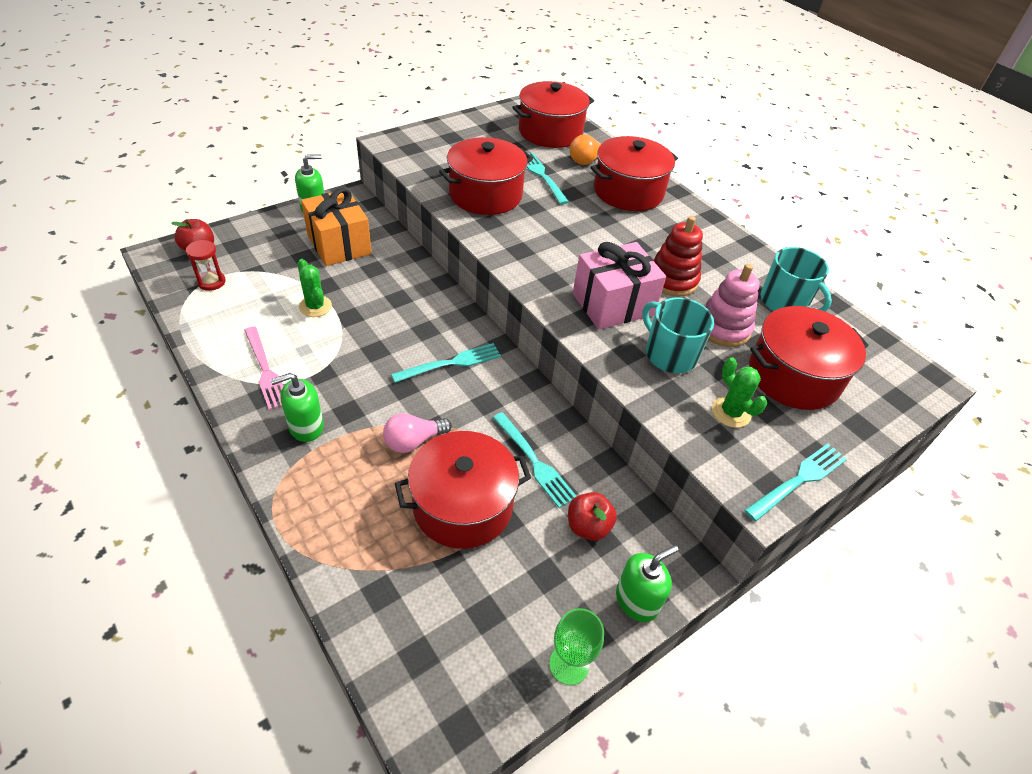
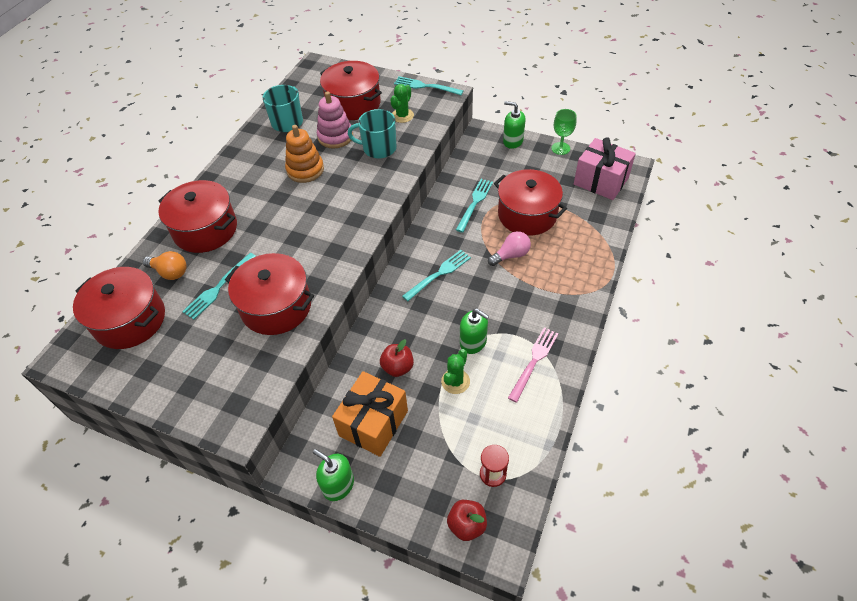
camera: 115 degrees left, 5 degrees up
(306, 427) = (550, 307): green soap dispenser -> green soap dispenser (473, 342)
(413, 441) = (511, 255): pink light bulb -> pink light bulb turned 60 degrees counterclockwise
(451, 363) = (438, 274): turquoise fork -> turquoise fork turned 105 degrees clockwise
(588, 527) = (492, 169): red apple -> red apple (397, 367)
(613, 304) = (354, 185): pink gift -> pink gift (601, 181)
(669, 354) = (378, 148): turquoise mug -> turquoise mug turned 75 degrees clockwise
(672, 280) = (305, 170): red stacking toy -> orange stacking toy

